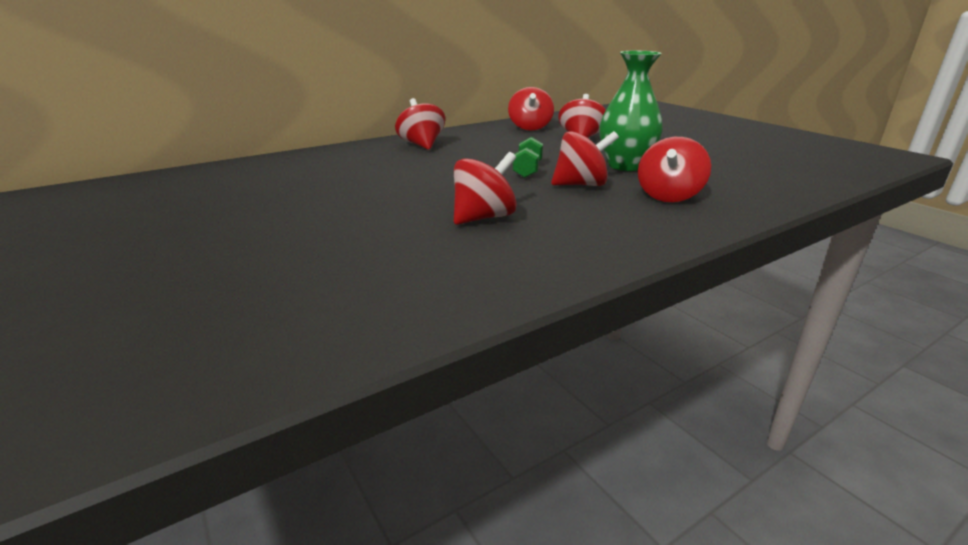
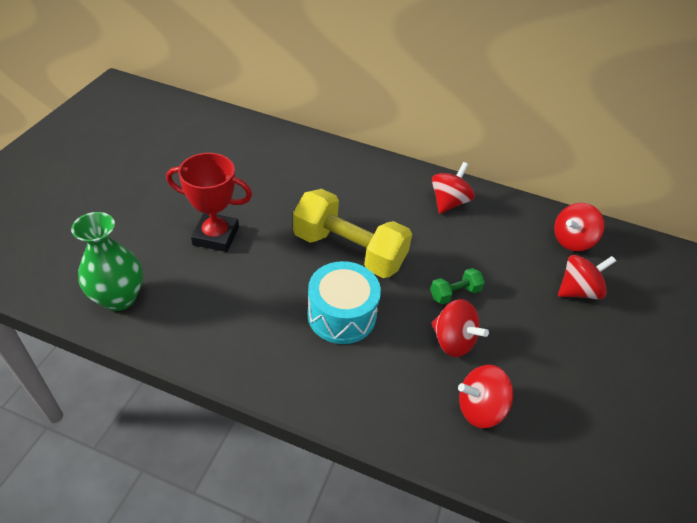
camera: 50 degrees right, 20 degrees up
(235, 250) = (216, 236): none -> red trophy
(404, 191) = (349, 250): none -> yellow dumbbell
(484, 217) = (341, 315): red spinning top -> turquoise drum
(625, 166) = (530, 352): green vase -> green vase (119, 298)

